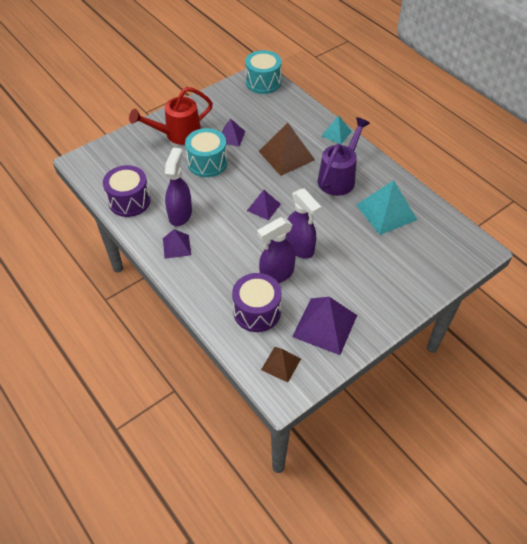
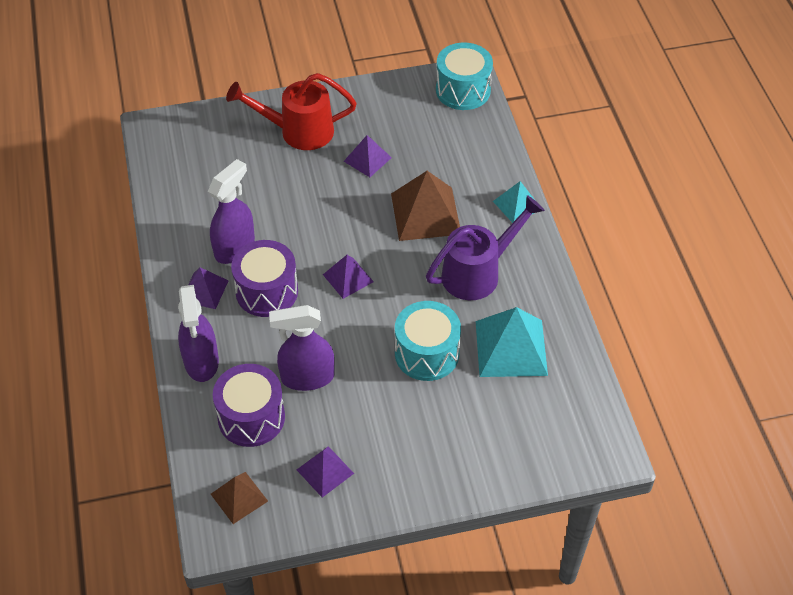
camera: 25 degrees right, 0 degrees up
(129, 201) = (182, 205): purple drum -> purple drum (267, 291)
(207, 163) = (312, 187): turquoise drum -> turquoise drum (427, 353)
(299, 247) = (360, 352): purple spray bottle -> purple spray bottle (201, 362)
(324, 325) = (325, 471): purple pyramid -> purple pyramid, size x0.57

